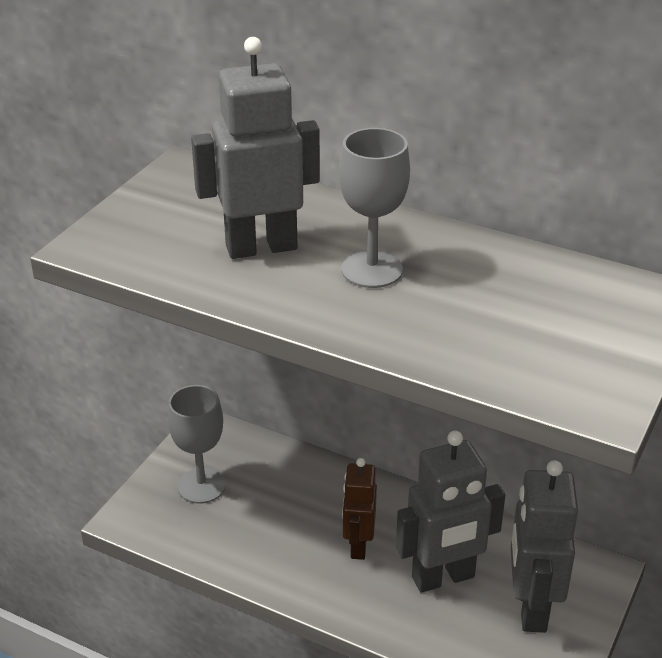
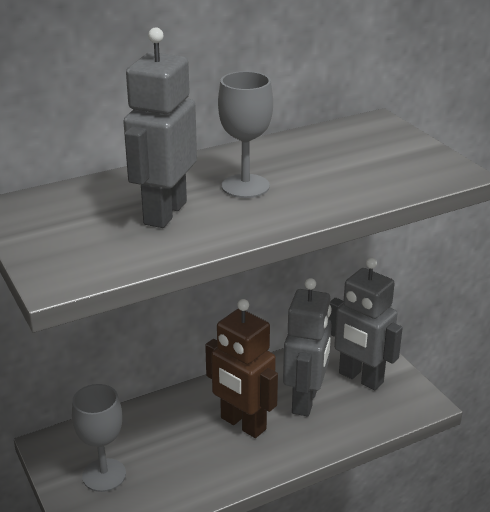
camera: 55 degrees left, 5 degrees down
(358, 545) = (242, 424): brown robot -> brown robot, size x1.60

